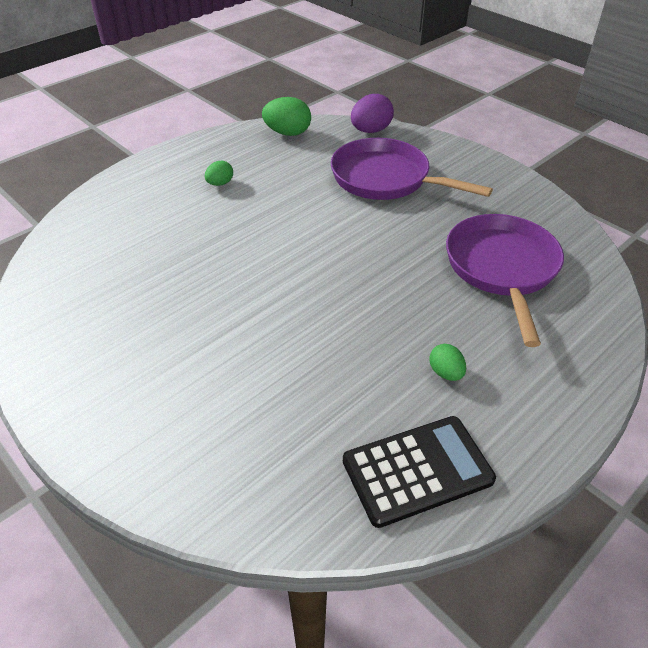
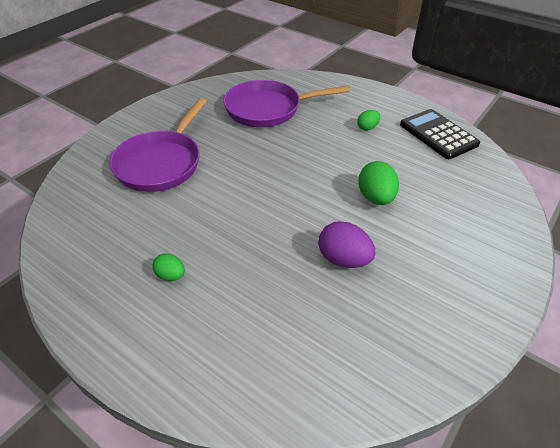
camera: 100 degrees left, 0 degrees up
(288, 133) = (66, 238): green egg -> green egg (376, 198)
(370, 131) = (73, 178): purple egg -> purple egg (343, 259)

